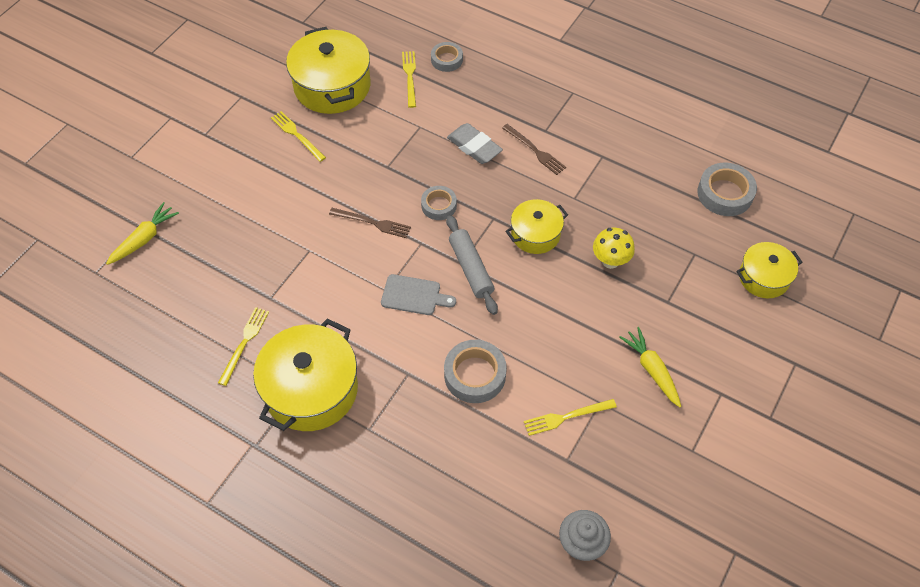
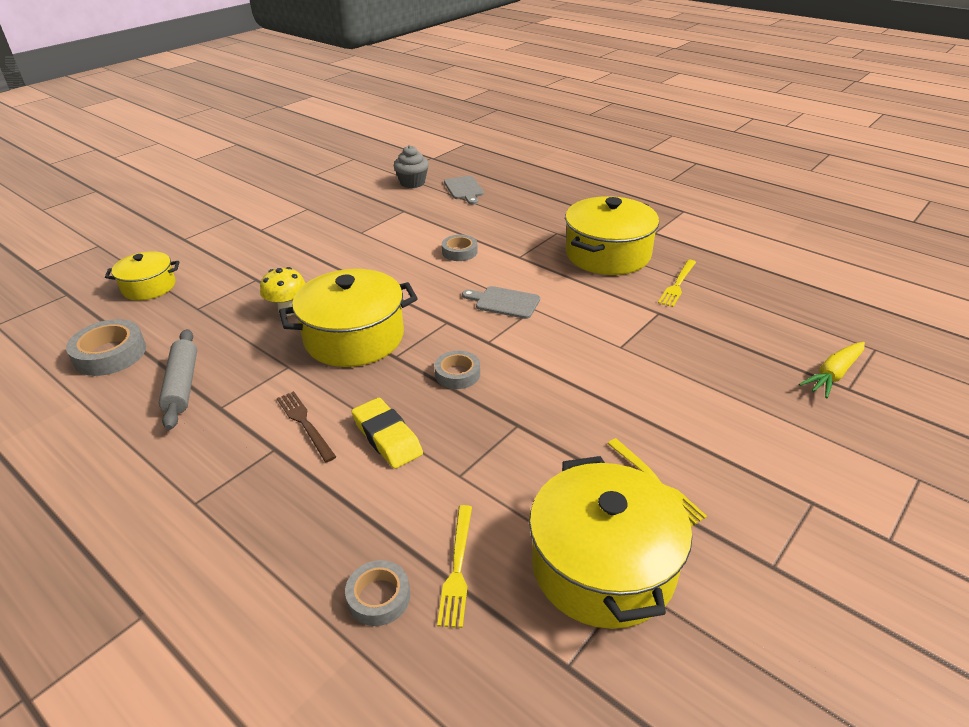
camera: 170 degrees left, 20 degrees down
(372, 223) = (543, 365): brown fork -> none
(471, 269) = (438, 316): grey rolling pin -> grey rolling pin (182, 385)
(474, 147) = (387, 437): grey eraser -> yellow eraser
(475, 375) = (459, 252): grey tape -> grey tape, size x0.64
(503, 531) = (464, 189): none -> grey cutting board
(535, 234) = (354, 338): yellow pot -> yellow pot, size x1.73
(566, 417) = (392, 227): yellow fork -> none
(651, 370) = (305, 244): yellow carrot -> none

